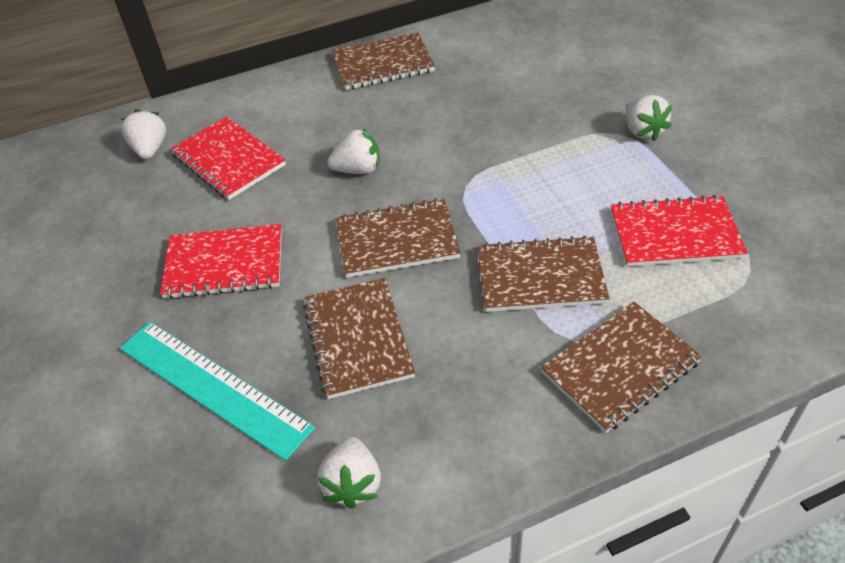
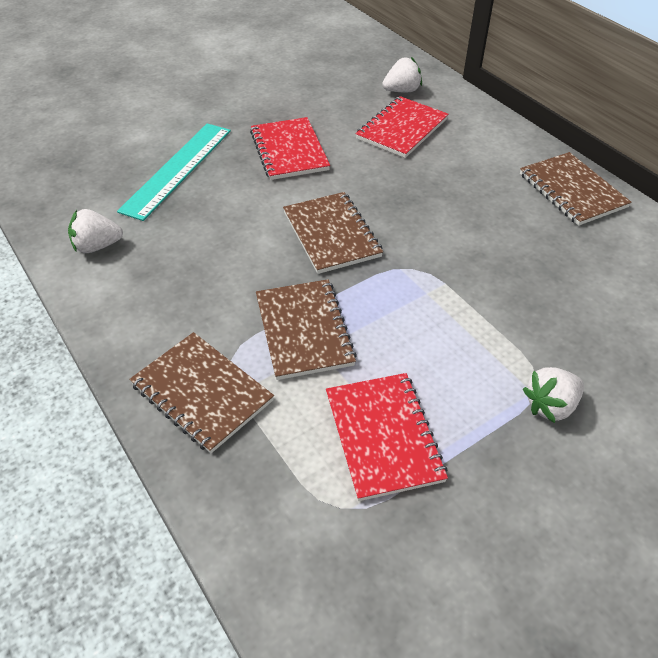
camera: 75 degrees right, 0 degrees up
(358, 169) = (413, 199): white strawberry -> none
(358, 339) = (223, 228): brown notebook -> none

